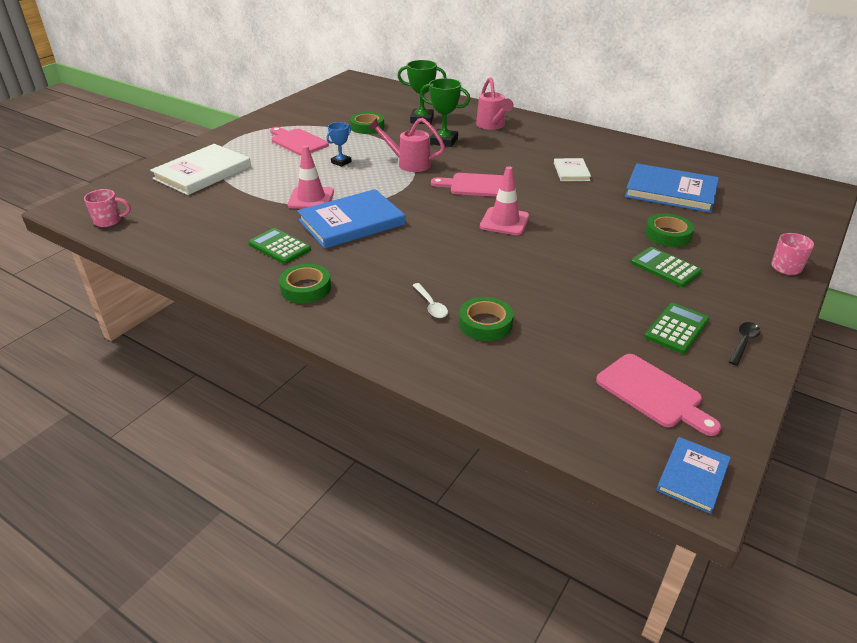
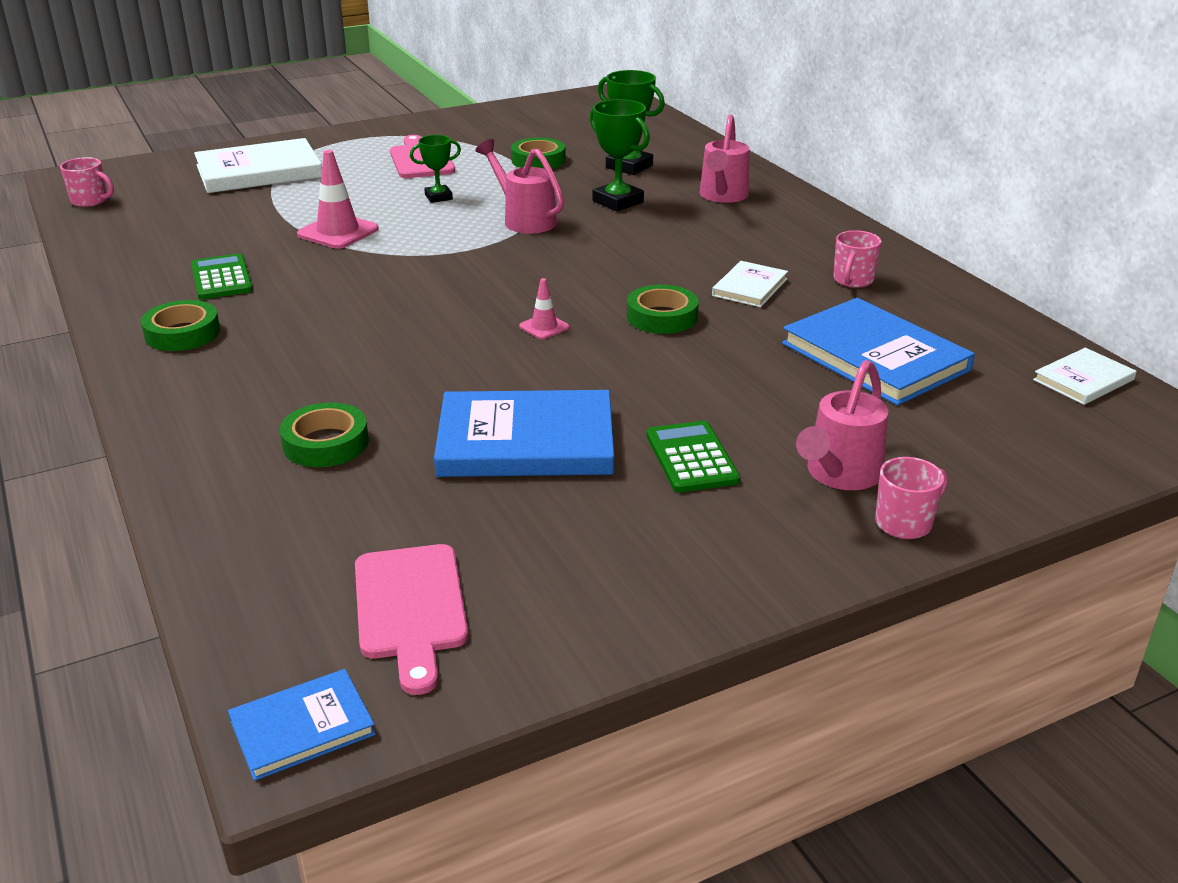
camera: 30 degrees right, 5 degrees down
(341, 162) = (438, 197): blue trophy -> green trophy
(351, 222) = (344, 273): blue book -> blue book (526, 441)
(431, 305) = (293, 399): white spoon -> none
(477, 185) = (577, 271): pink cutting board -> none
(504, 221) = (544, 327): pink traffic cone -> pink traffic cone, size x0.54
(611, 155) = (852, 280): none -> pink mug
(667, 235) = (769, 415): green tape -> green tape (662, 317)
(676, 328) = (577, 542): green calculator -> none
(733, 254) = (839, 475): none -> pink watering can
(743, 342) = (651, 599): black spoon -> none
(760, 178) = (1083, 380): none -> white book

